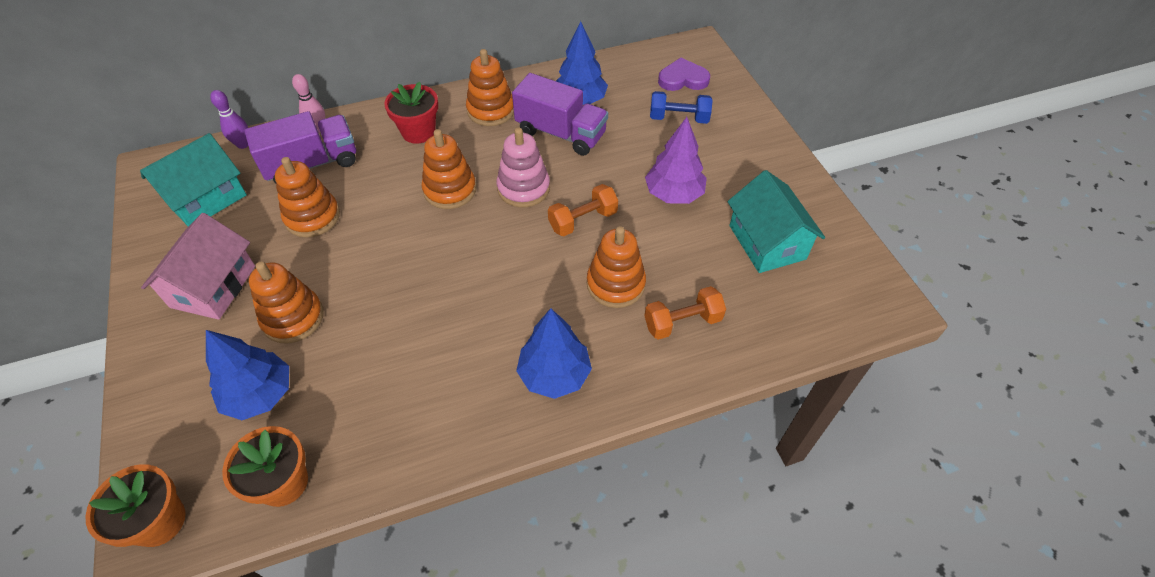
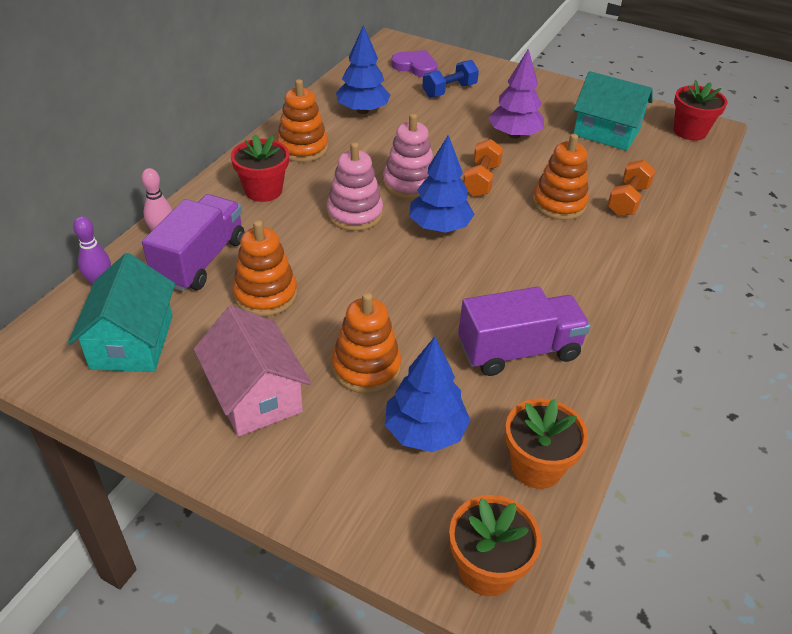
camera: 45 degrees left, 10 degrees down
(450, 190) = (354, 214): orange stacking toy -> pink stacking toy
(554, 374) = (603, 275): blue tree -> blue tree (439, 227)
(560, 133) = (381, 137): purple truck -> purple truck (518, 351)
(683, 79) = (415, 66): purple heart -> purple heart turned 75 degrees clockwise
(860, 293) = (689, 131): none -> red flower pot

